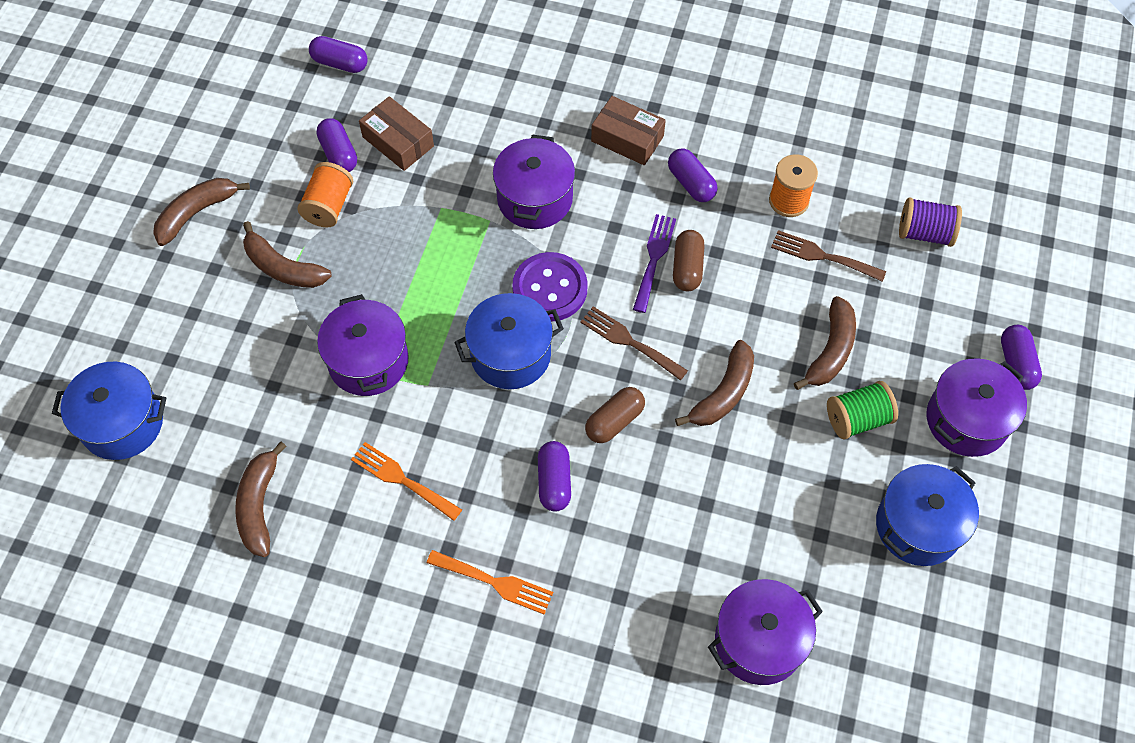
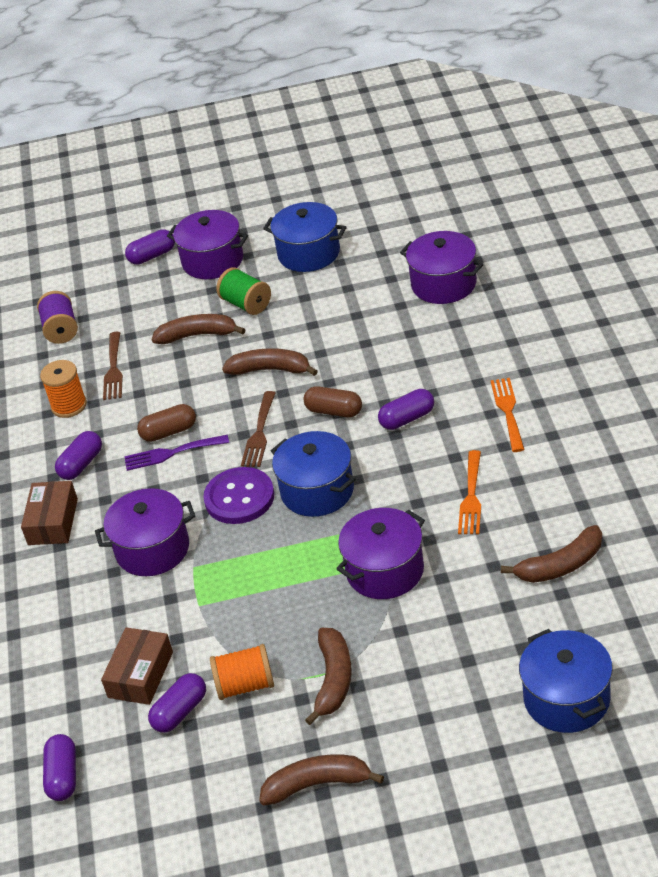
camera: 110 degrees left, 20 degrees down
(196, 213) = (317, 784): brown banana -> brown banana turned 150 degrees clockwise

